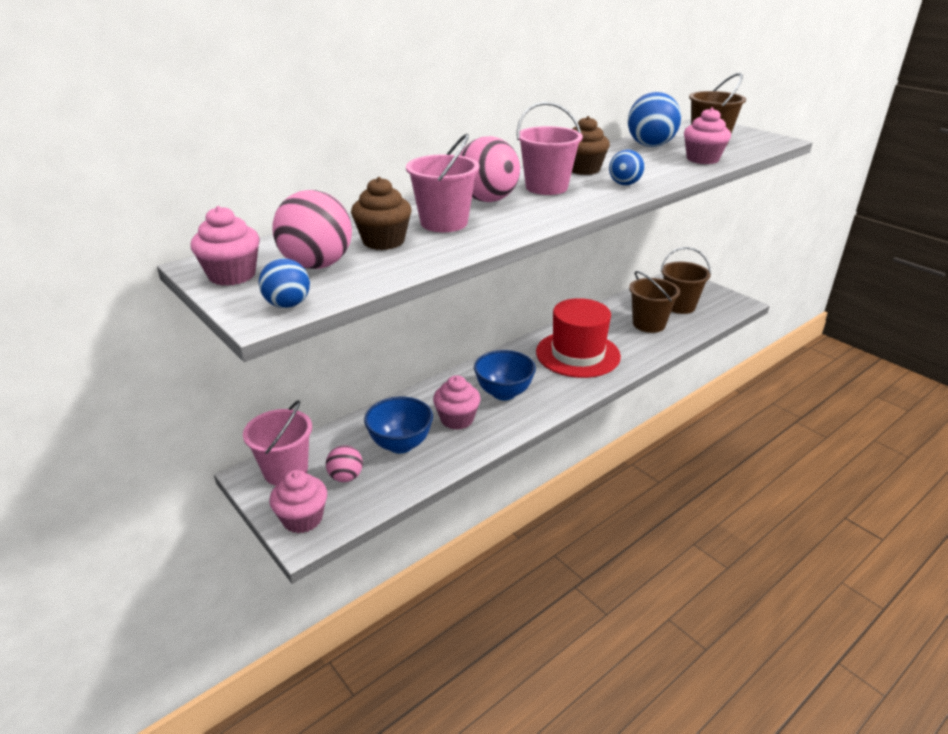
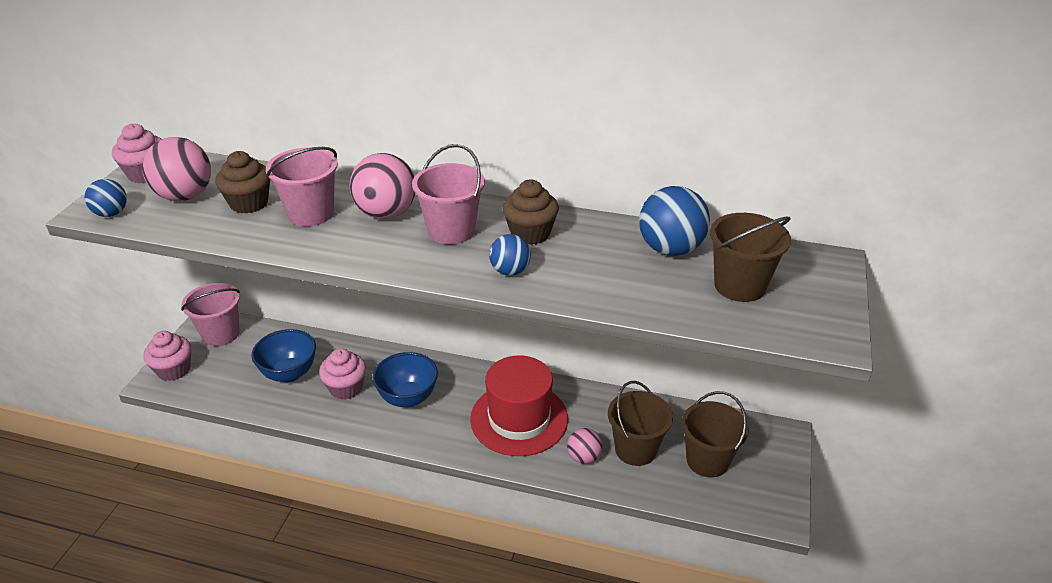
camera: 55 degrees right, 5 degrees up
(346, 477) = (231, 366): pink ball -> pink ball (583, 457)
(702, 159) = (663, 298): pink cupcake -> none

